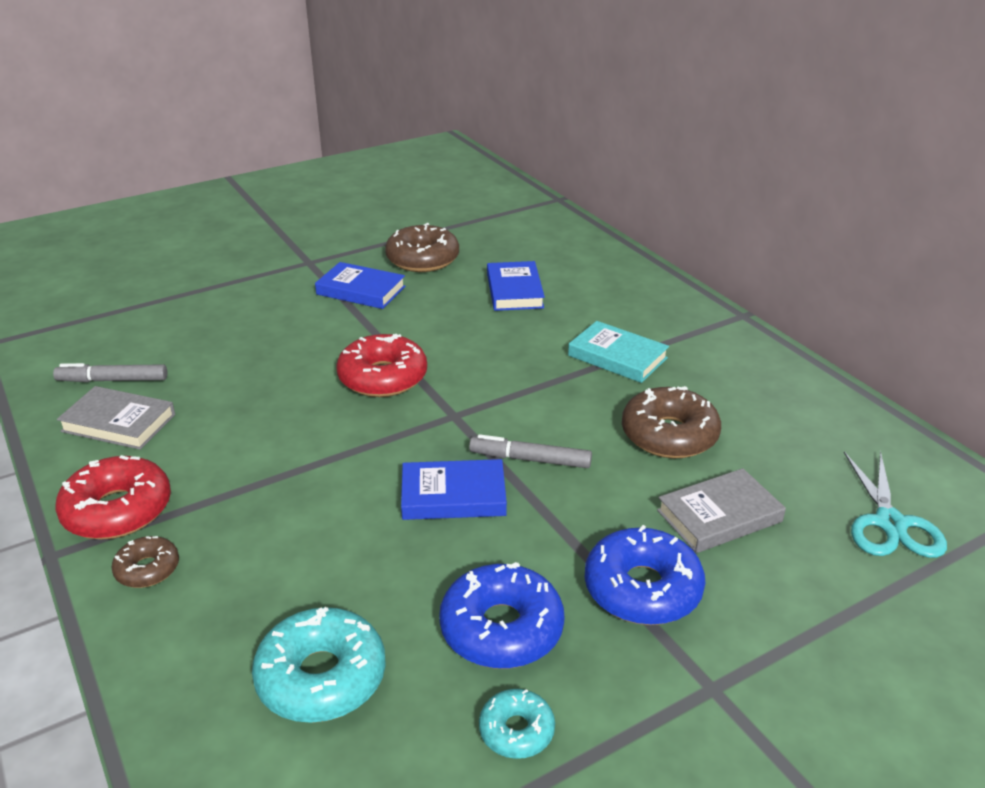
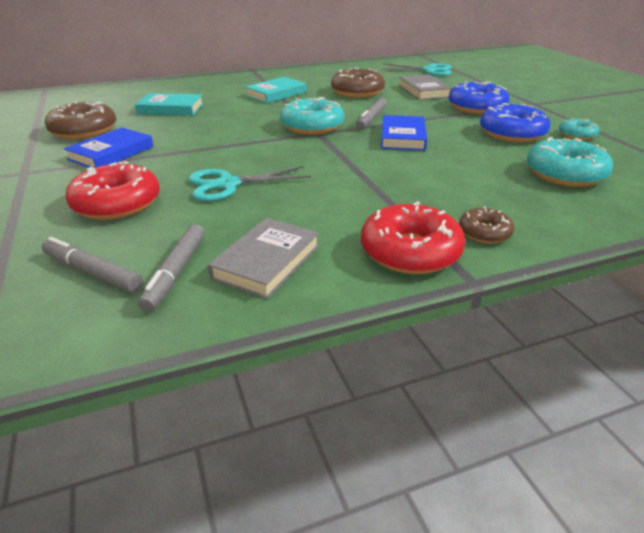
camera: 80 degrees left, 0 degrees up
(122, 343) = (92, 272): none -> grey marker
(282, 374) = (228, 184): none -> turquoise scissors
(383, 377) = (258, 150): red donut -> red donut (117, 204)
(478, 407) = (312, 126): none -> turquoise donut
(514, 291) = (171, 109): blue book -> turquoise book

